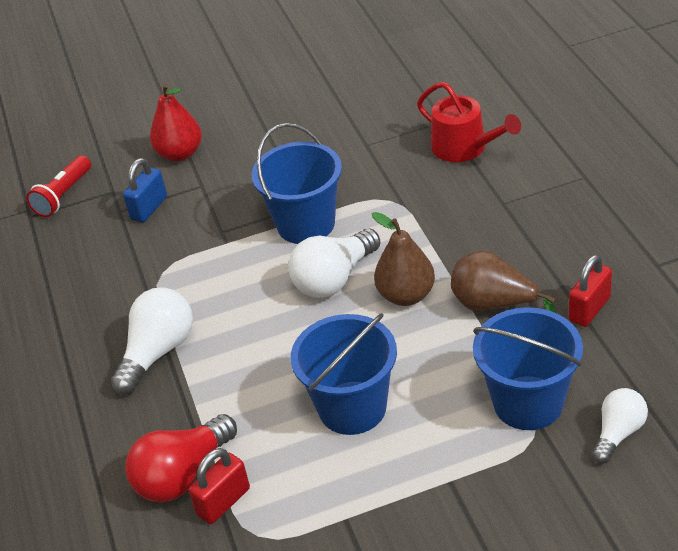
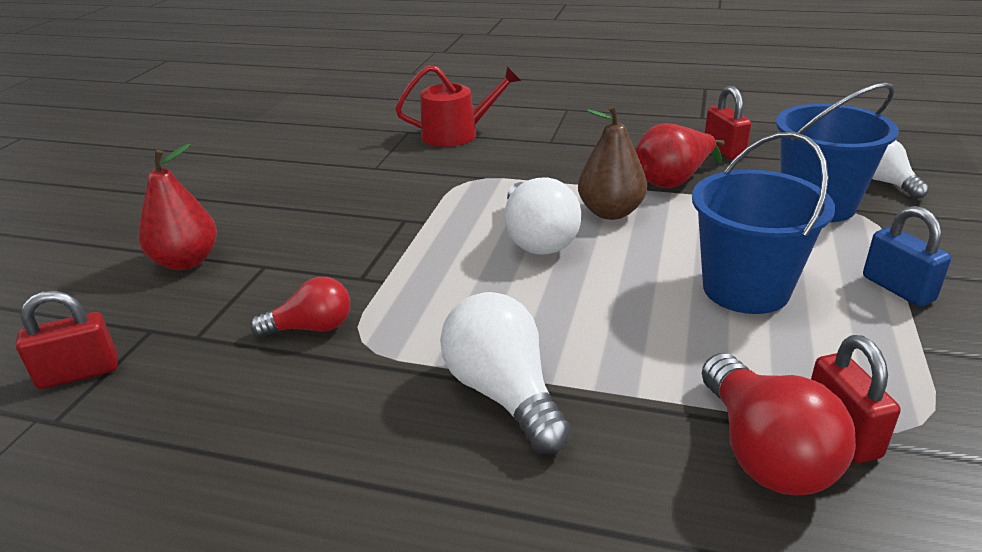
camera: 60 degrees left, 10 degrees down
(63, 196) = (79, 373): red flashlight -> red padlock
(149, 208) = (234, 312): blue padlock -> blue padlock (897, 288)
(158, 246) = (311, 328): none -> red light bulb
(306, 224) = (432, 228): blue bucket -> none
(493, 305) = (673, 181): brown pear -> red pear

